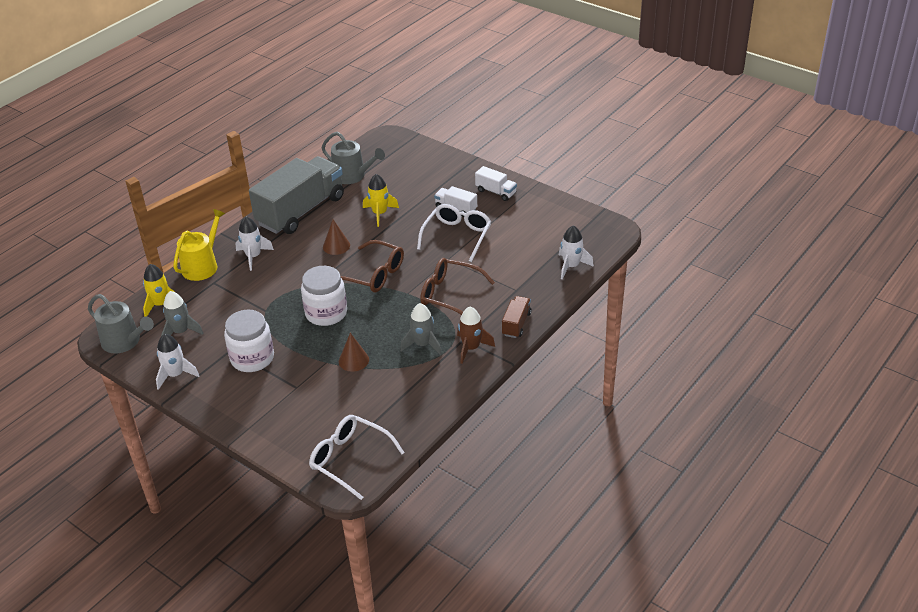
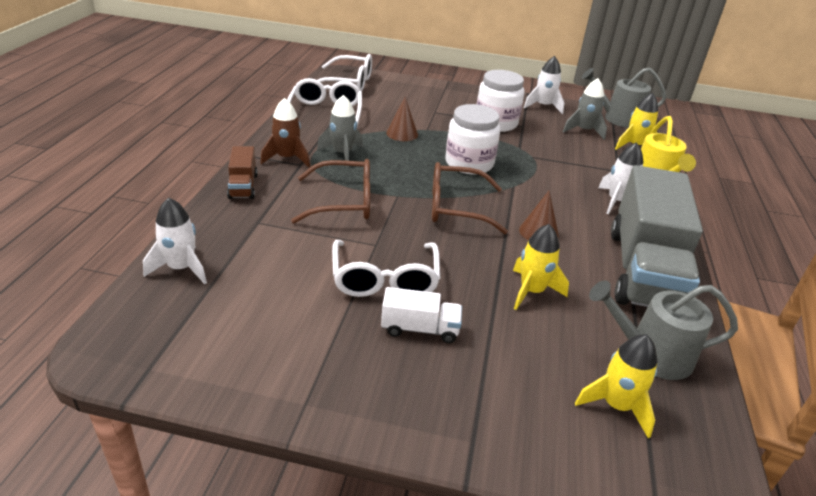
camera: 150 degrees right, 5 degrees down
(393, 163) = (616, 406): none -> yellow rocket
(406, 406) = (326, 113): none -> white glasses
(496, 192) = (369, 386): white truck -> none

